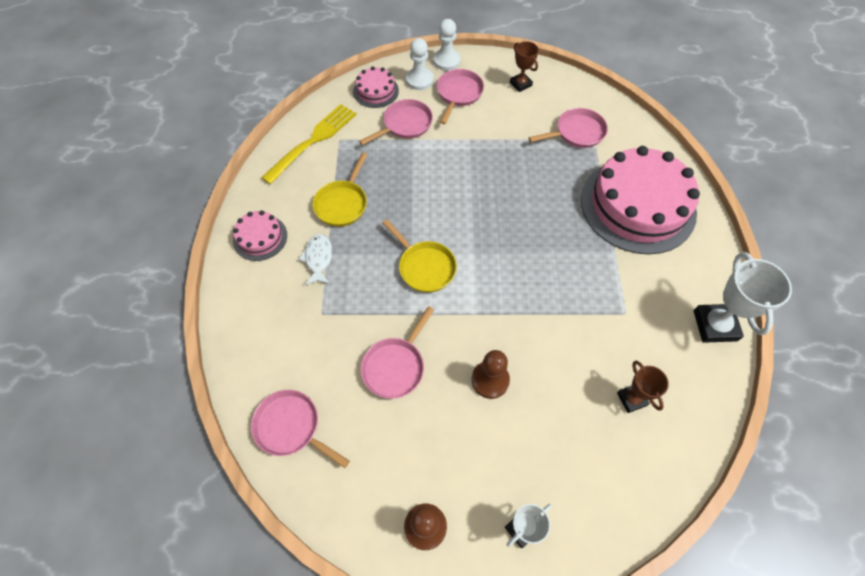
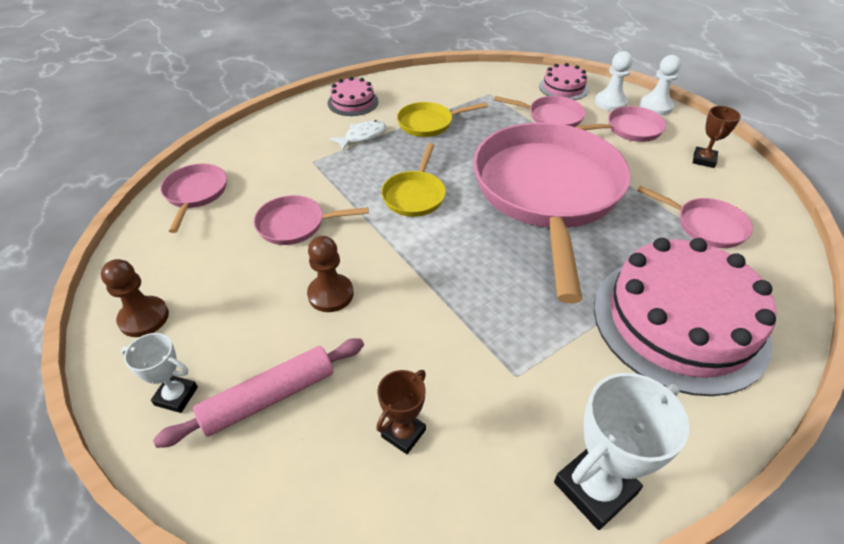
camera: 55 degrees right, 15 degrees down
(313, 141) = (471, 83): yellow fork -> none
(485, 187) = (547, 193): none -> pink pan
(559, 466) = (269, 397): none -> pink rolling pin

